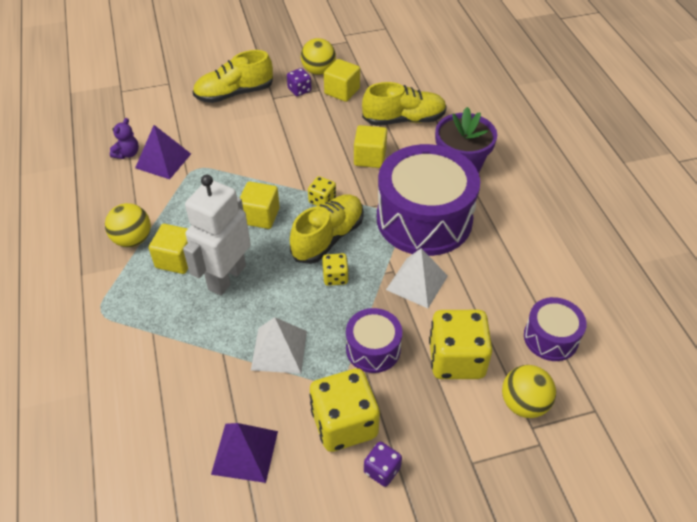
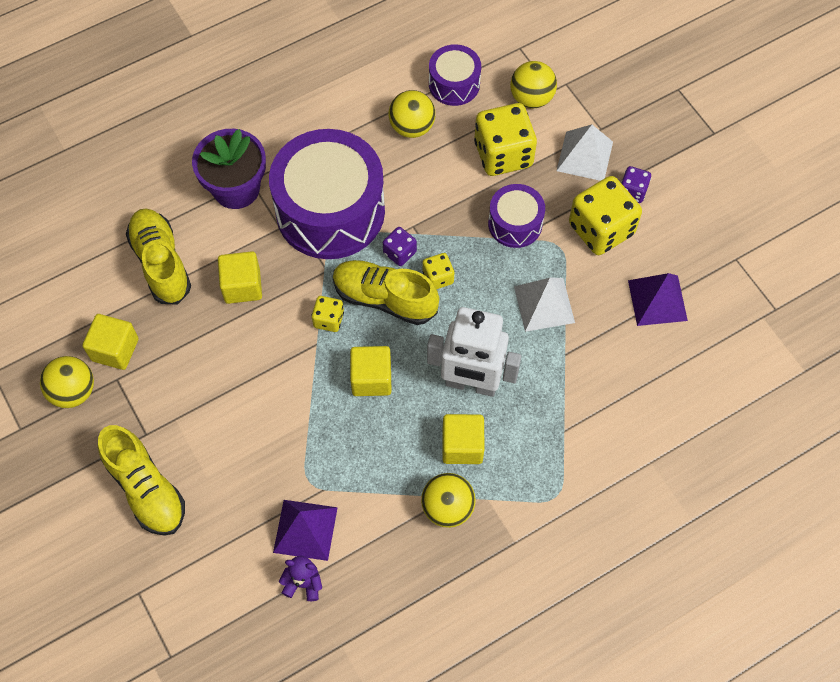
camera: 105 degrees left, 15 degrees up
(299, 90) = (122, 404): purple dice -> purple dice (399, 253)
(417, 282) = (422, 202): white pyramid -> white pyramid (584, 156)
(502, 292) = (412, 127): none -> yellow ball

